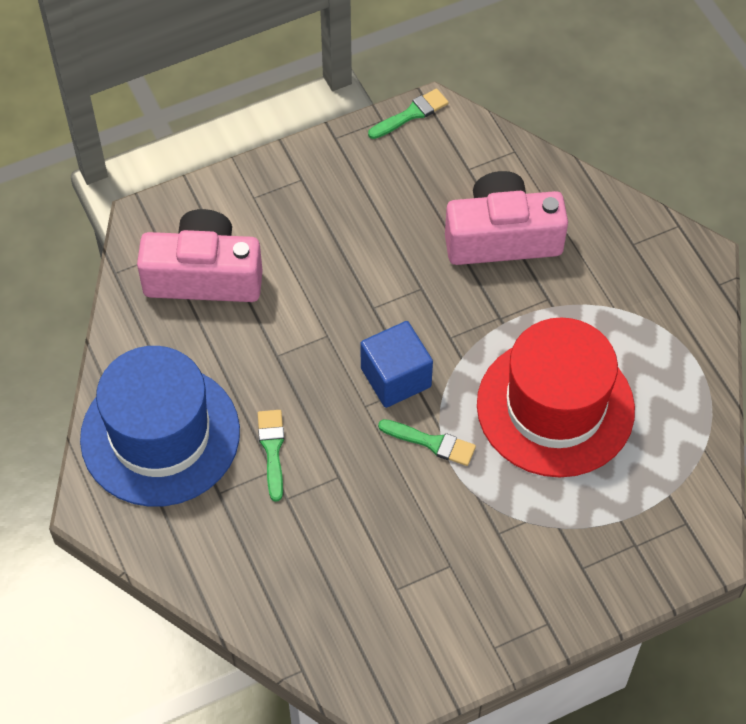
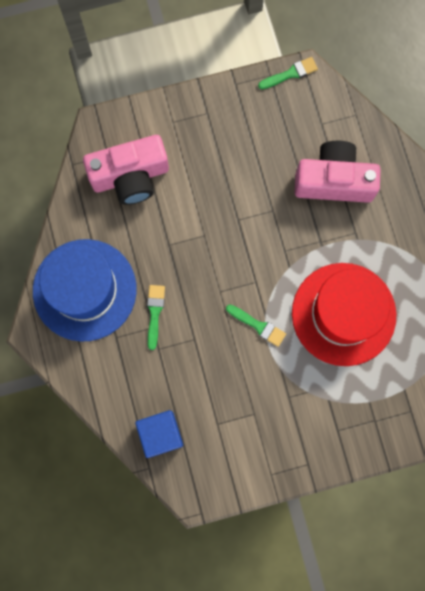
camera: 10 degrees right, 20 degrees up
(204, 275) = (130, 176): pink camera -> pink camera turned 150 degrees clockwise
(396, 377) = (243, 274): blue cube -> blue cube (160, 434)

